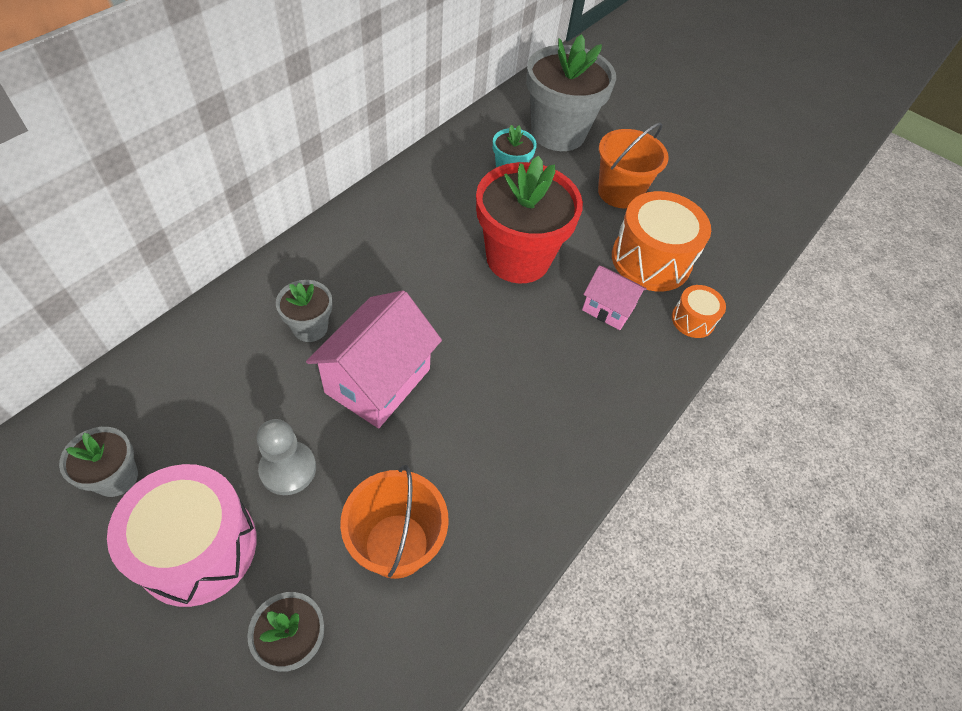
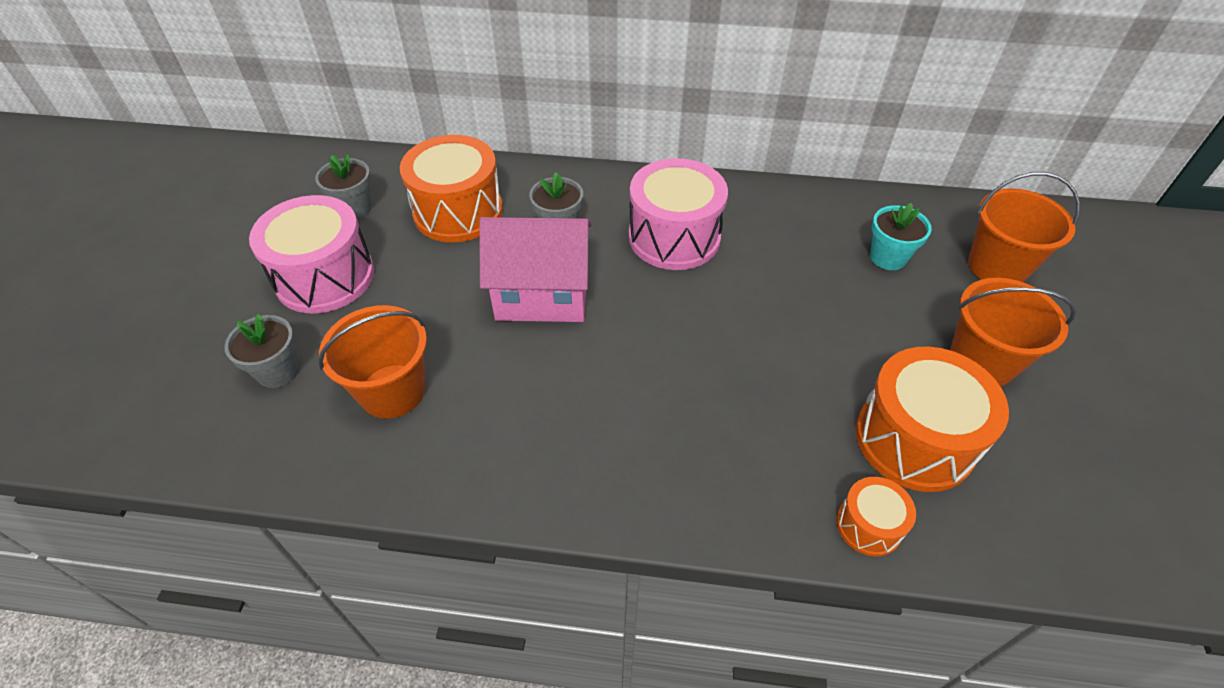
camera: 65 degrees right, 5 degrees down
(215, 390) = (458, 211): none -> orange drum
(288, 469) = (419, 287): grey pawn -> none
(391, 263) = (674, 237): none -> pink drum
(518, 258) = (778, 320): red flower pot -> none
(558, 133) = (997, 267): grey flower pot -> orange bucket
(608, 309) = (794, 429): pink house -> none

